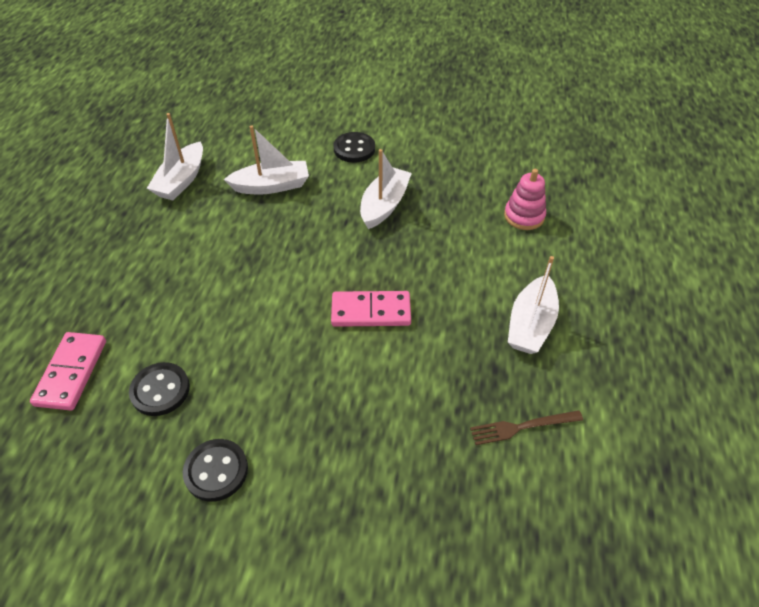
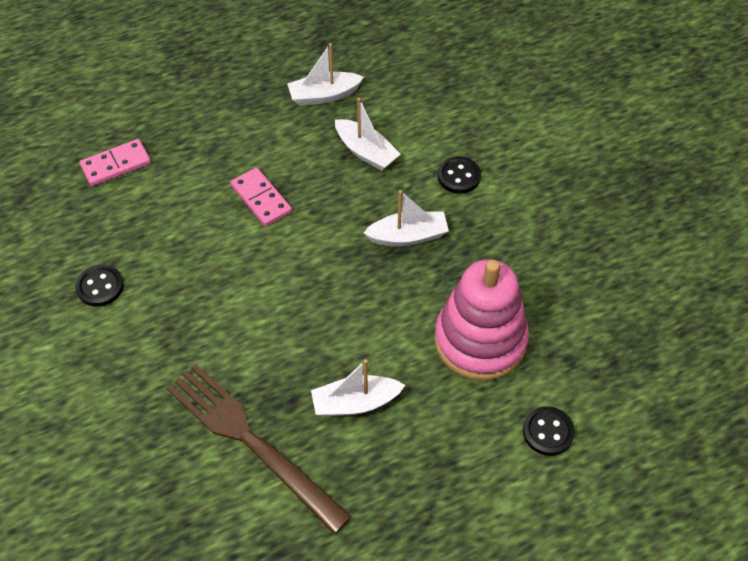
camera: 55 degrees right, 5 degrees up
(160, 390) = (135, 218): black button -> black button (548, 432)
(371, 311) = (288, 292): pink domino -> pink domino (261, 199)
(522, 427) = (251, 442): brown fork -> brown fork, size x2.43
(524, 216) = (480, 340): pink stacking toy -> pink stacking toy, size x2.19

